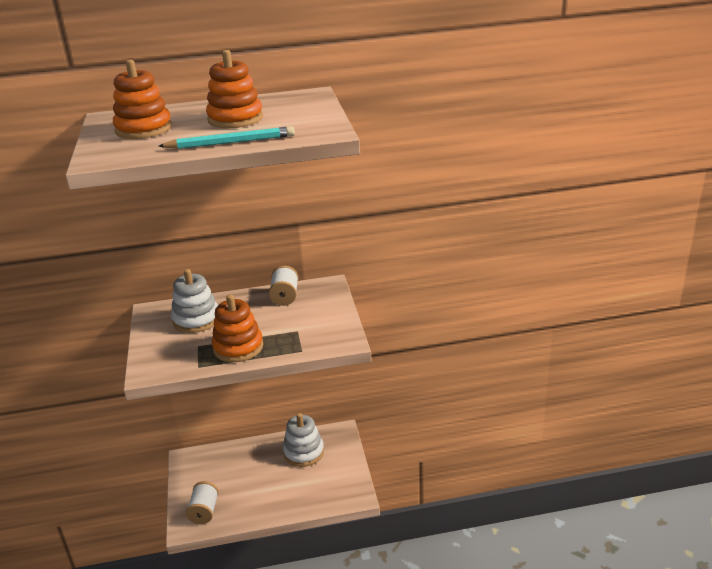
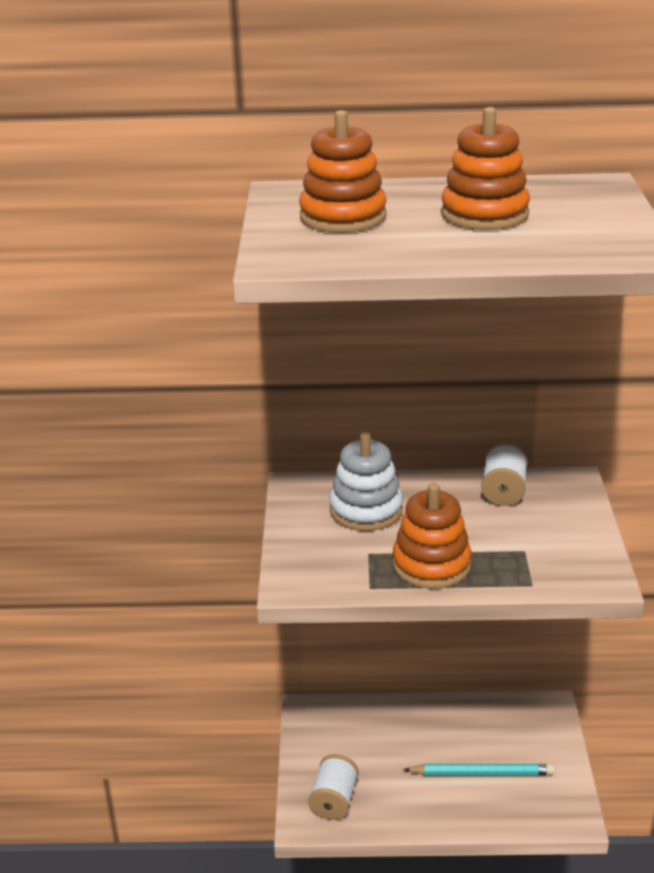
camera: 10 degrees right, 0 degrees up
(230, 142) = (483, 254): turquoise pencil -> turquoise pencil (482, 773)
(303, 452) = (490, 731): white stacking toy -> none

